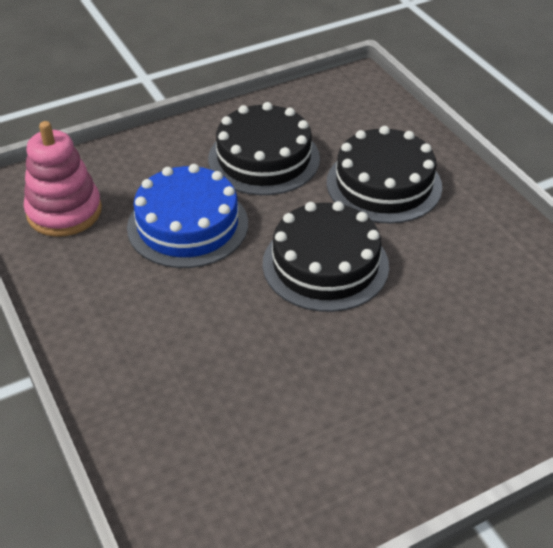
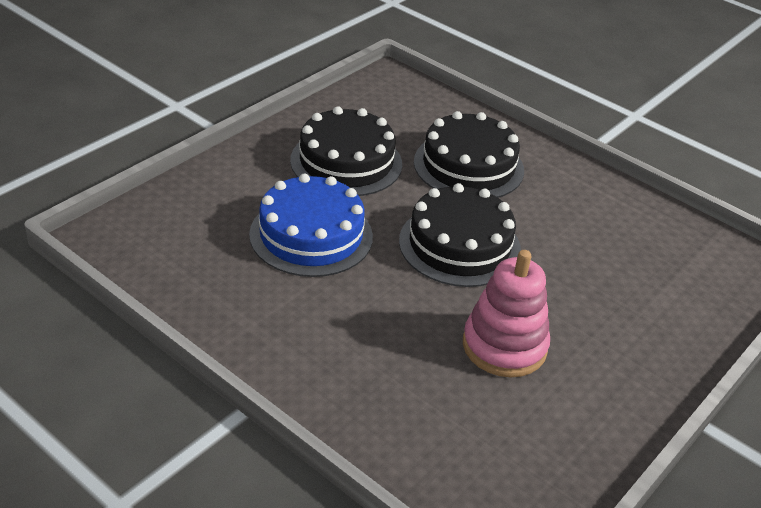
camera: 25 degrees left, 5 degrees down
(64, 212) = (178, 246): pink stacking toy -> pink stacking toy (504, 346)

